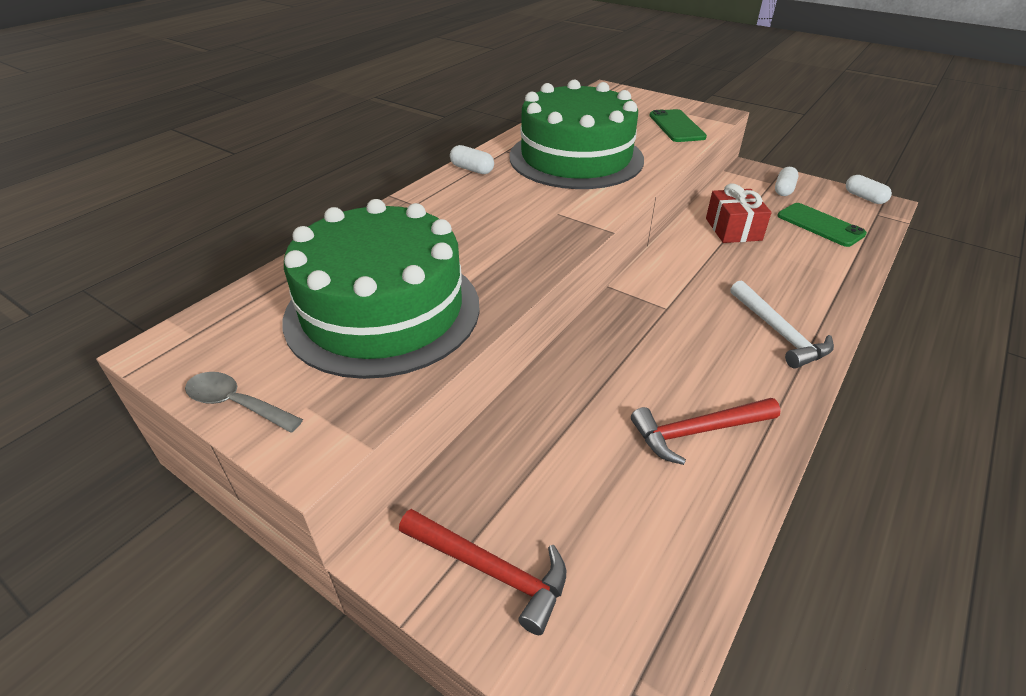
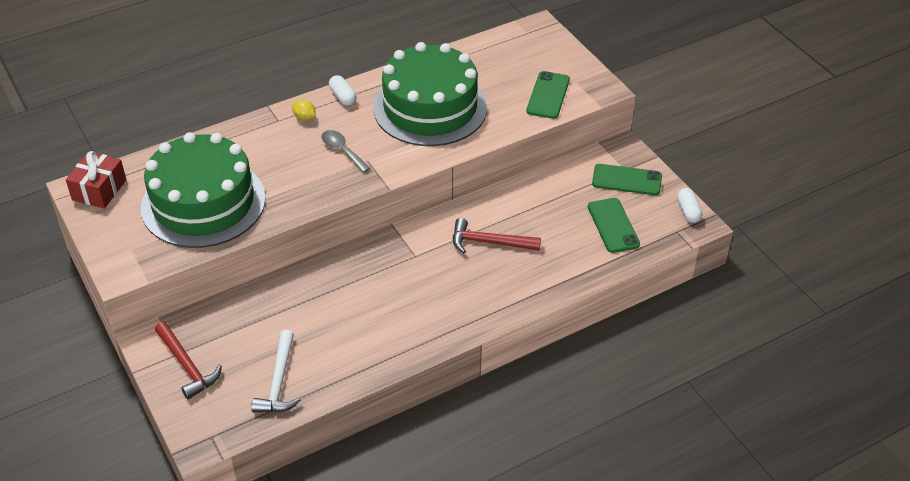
camera: 25 degrees right, 5 degrees up
(236, 404) = (100, 235): grey spoon -> grey spoon (342, 151)
(445, 195) = (304, 118): none -> yellow lemon
(697, 431) = (352, 341): red hammer -> red hammer (489, 242)
(733, 229) = (536, 206): red gift -> red gift (99, 190)
(779, 333) = (472, 300): white hammer -> white hammer (279, 382)
(784, 189) = (626, 180): white capsule -> green phone

